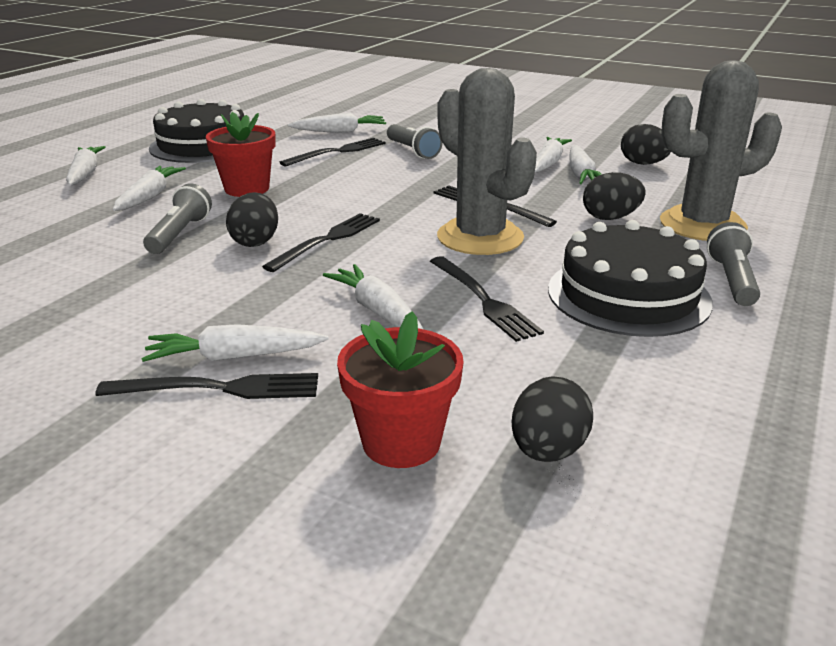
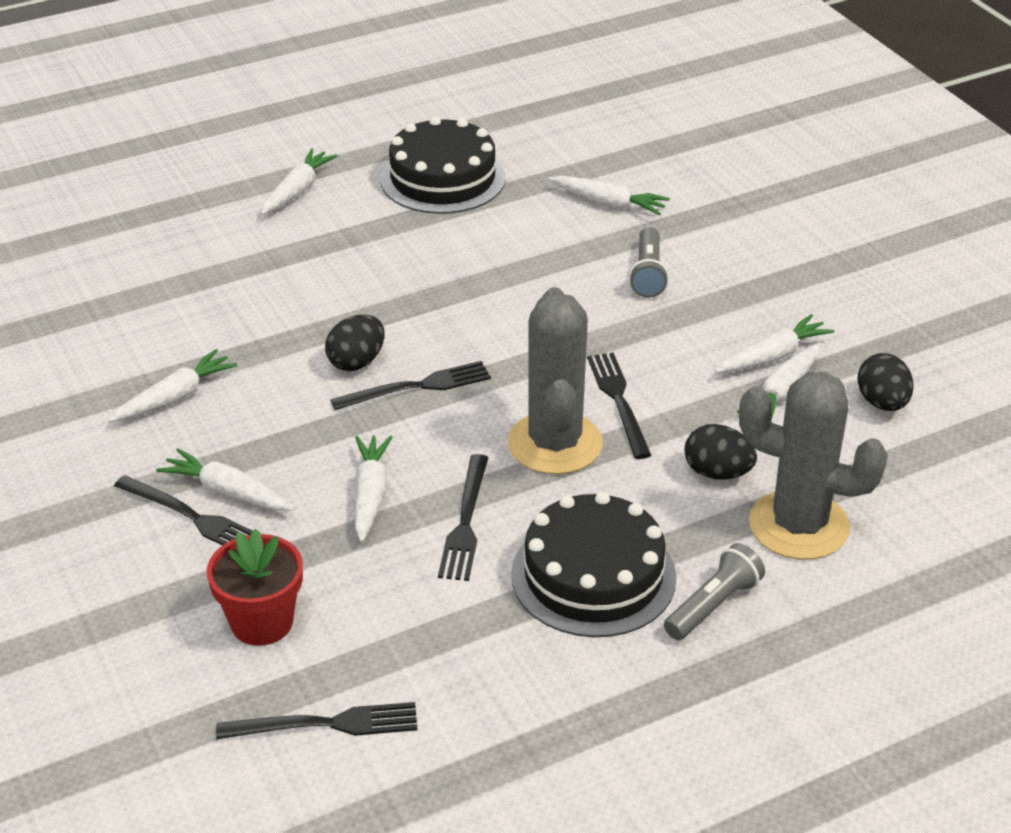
camera: 35 degrees right, 10 degrees up
(150, 196) = (324, 253): white carrot -> white carrot (175, 397)
(180, 234) = (305, 323): grey flashlight -> none
(247, 189) = (418, 276): red flower pot -> none
(337, 152) = (566, 244): black fork -> black fork (326, 724)
(547, 451) = (344, 679): black egg -> none

